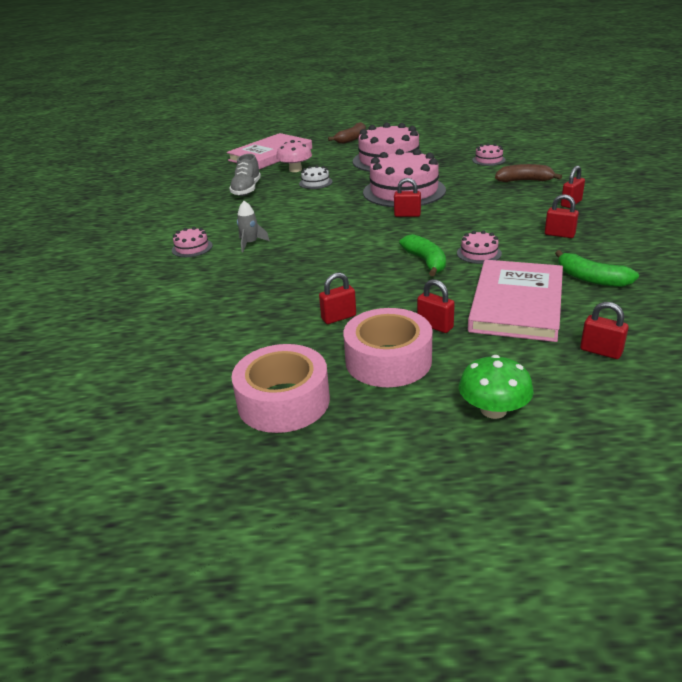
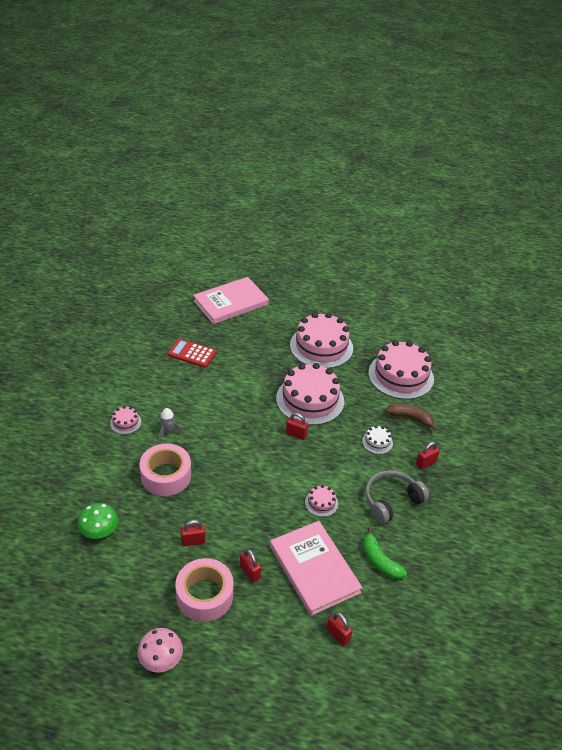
camera: 10 degrees right, 10 degrees up
(246, 190) = (192, 353): grey shoe -> red calculator
(283, 401) = (128, 609): pink tape -> pink tape (166, 475)
(295, 170) = (241, 335): pink mushroom -> pink mushroom (161, 659)
(315, 182) = (248, 361): white cake -> white cake (377, 442)
(352, 139) = (307, 299): brown banana -> none
(426, 262) = (279, 499): green banana -> none
(488, 160) = (401, 376): pink cake -> pink cake, size x2.31
(493, 410) = (244, 661): green mushroom -> green mushroom (99, 531)
(516, 304) = (314, 569): pink book -> pink book turned 60 degrees counterclockwise
(559, 234) = (391, 501): red padlock -> grey headphones

